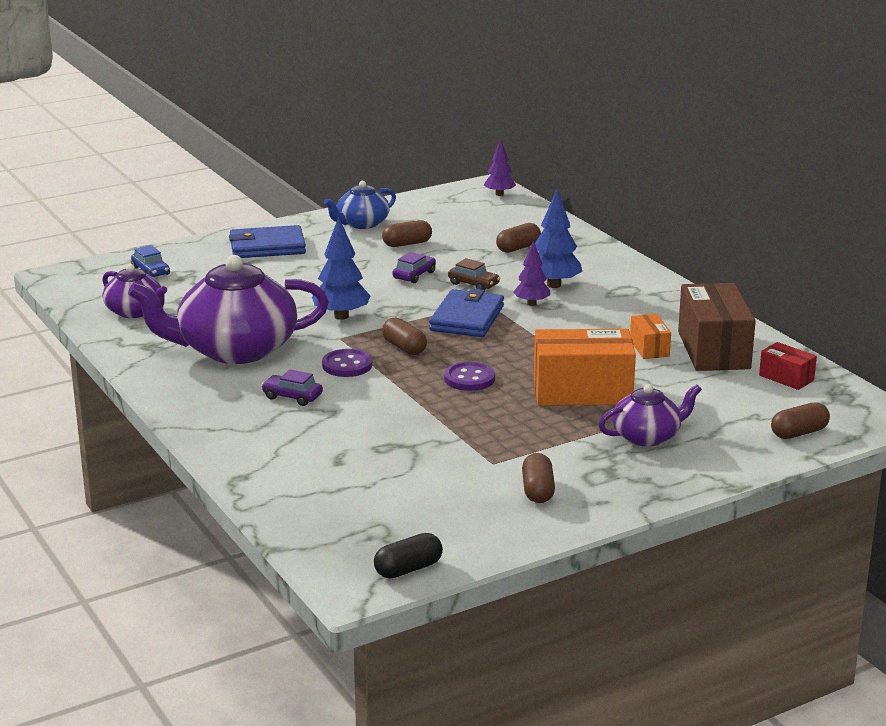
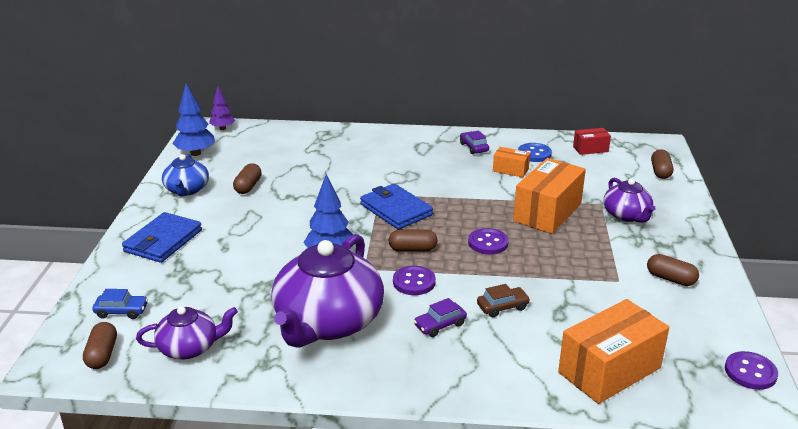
camera: 55 degrees left, 5 degrees up
(319, 493) = (609, 370): none -> orange box
(408, 569) = (750, 372): black capsule -> purple button
(414, 275) = (302, 203): purple car -> purple car (474, 147)
(473, 284) = (347, 188): brown car -> brown car (502, 307)
(518, 248) = (314, 154): brown capsule -> brown capsule (102, 355)
(531, 303) = (403, 181): purple tree -> none
(554, 285) = (385, 164): blue tree -> blue tree (195, 153)
(647, 436) = (627, 215): purple teapot -> purple teapot turned 150 degrees clockwise
(713, 350) = (534, 154): brown box -> blue button

